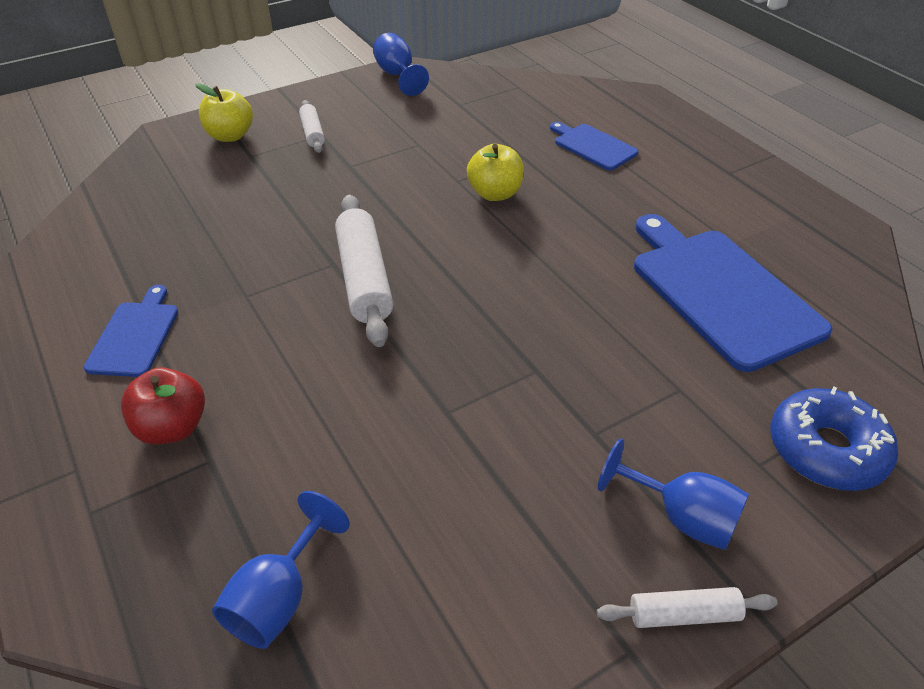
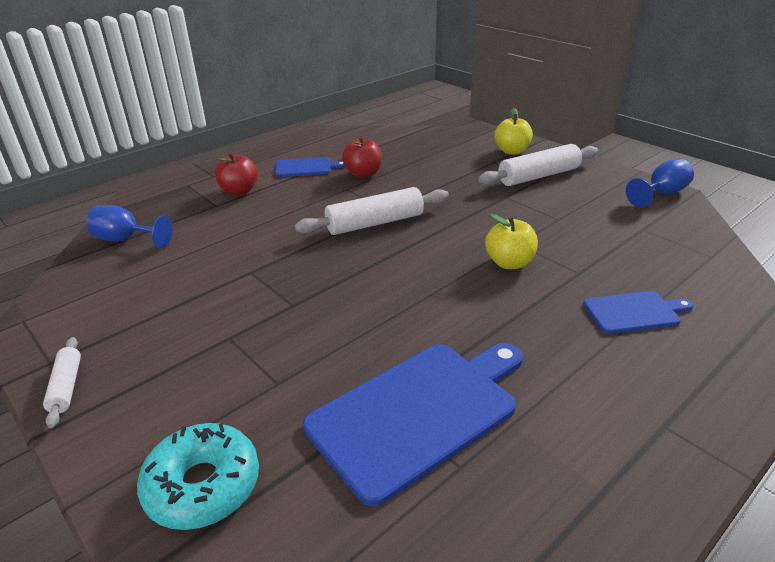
camera: 80 degrees right, 10 degrees down
(206, 273) = (363, 174): none -> red apple
(312, 133) = (538, 176): white rolling pin -> white rolling pin, size x1.85
(592, 146) = (634, 312): blue cutting board -> blue cutting board turned 45 degrees clockwise
(681, 517) = (145, 385): blue goblet -> none
(826, 450) = (203, 485): blue donut -> turquoise donut

